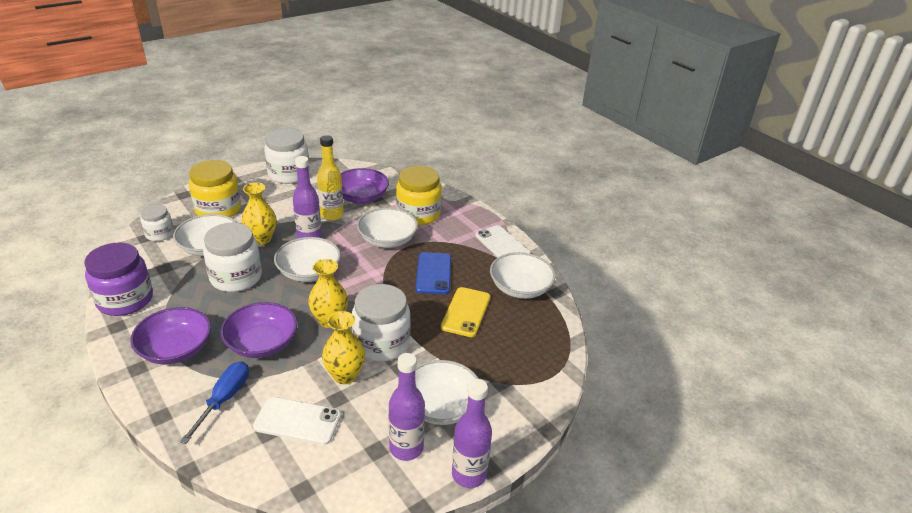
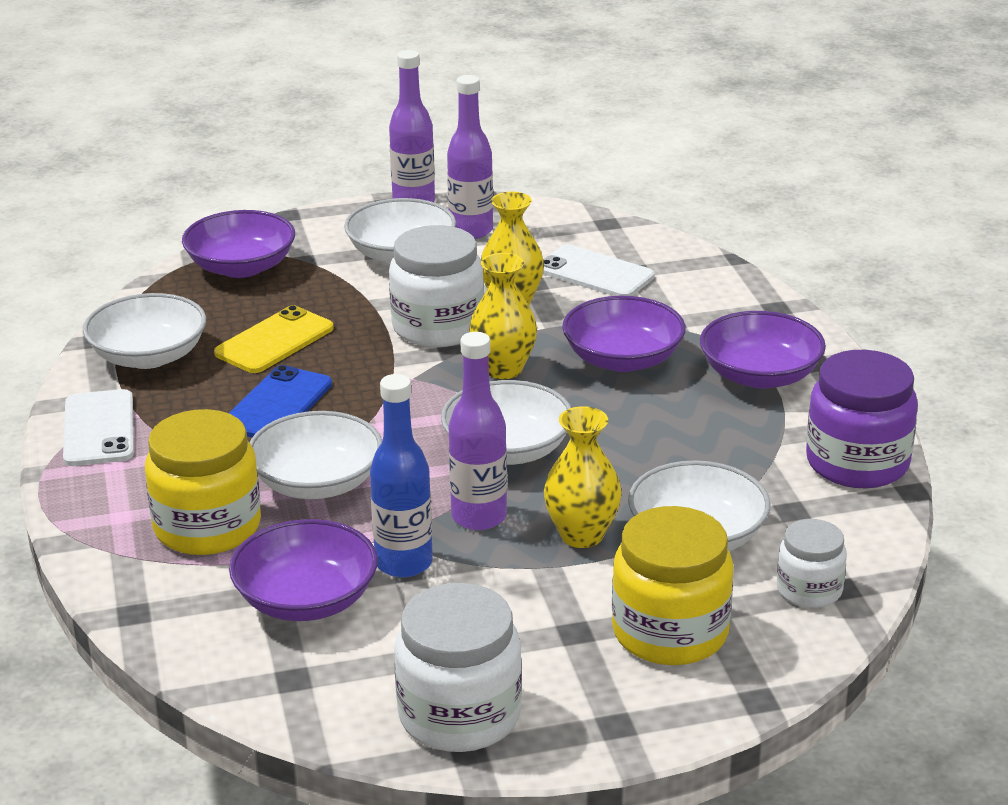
camera: 155 degrees left, 5 degrees down
(225, 399) = (688, 309): blue screwdriver -> none
(236, 277) = (649, 465): white jar -> none
(332, 215) = (404, 563): yellow bottle -> blue bottle
(533, 366) = (241, 267): none -> purple bowl

